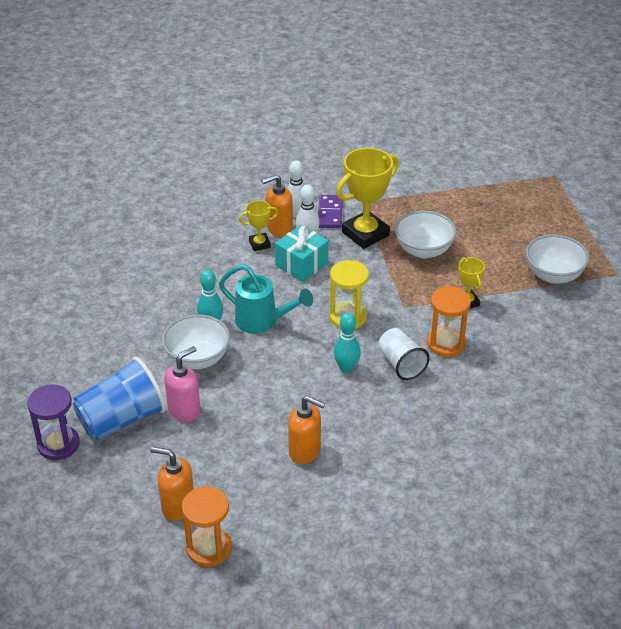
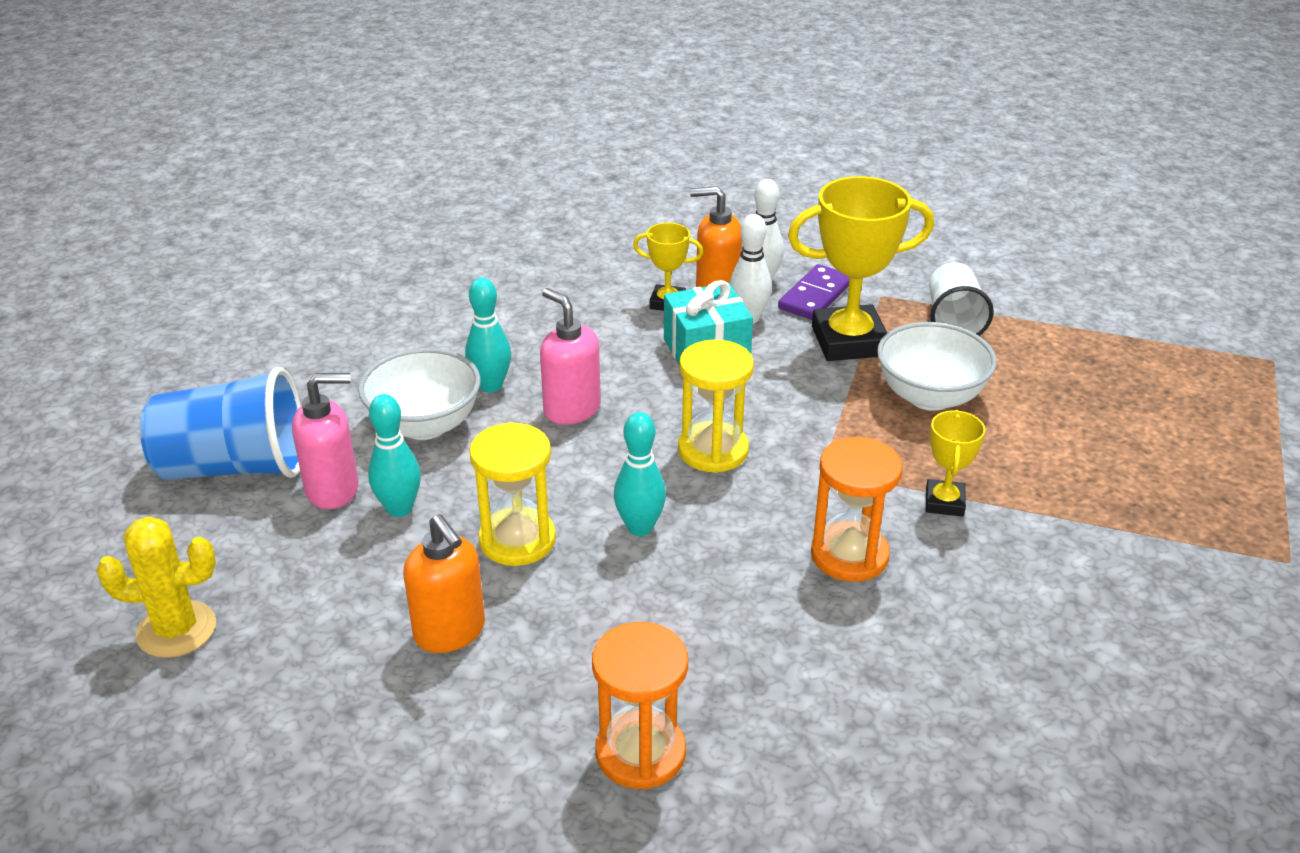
camera: 30 degrees right, 5 degrees down
(58, 444) = (118, 466): purple hourglass -> none
(177, 506) = (176, 630): orange soap dispenser -> yellow cactus
(209, 548) = (151, 721): orange hourglass -> orange hourglass (640, 753)
(226, 405) = (399, 508): none -> turquoise bowling pin
(263, 322) = (571, 409): turquoise watering can -> pink soap dispenser
(296, 397) = (517, 540): none -> yellow hourglass
(401, 364) = (739, 557): white cup -> white cup (953, 321)
(553, 275) = (1151, 517): white bowl -> none

